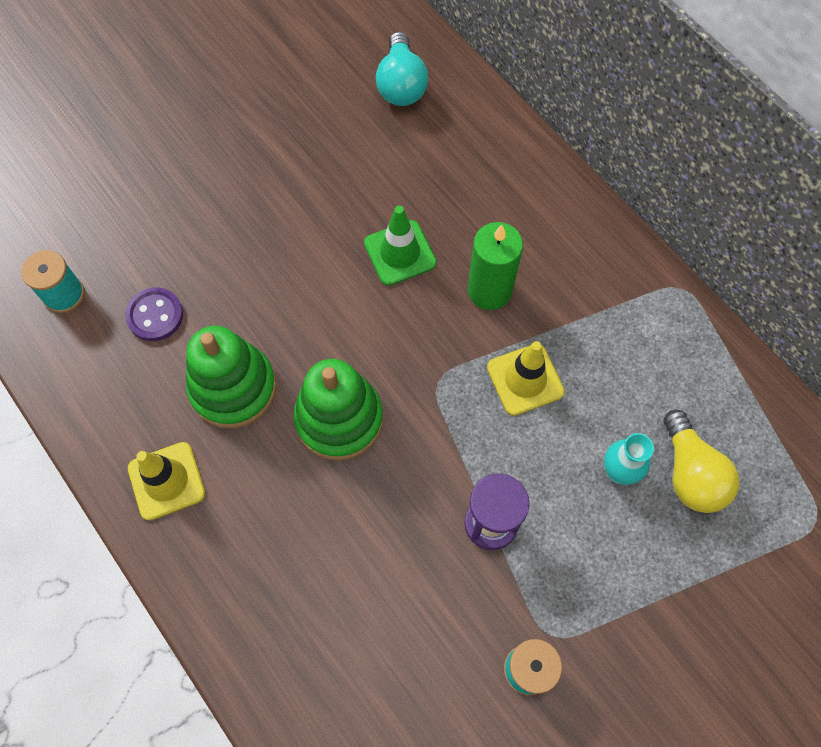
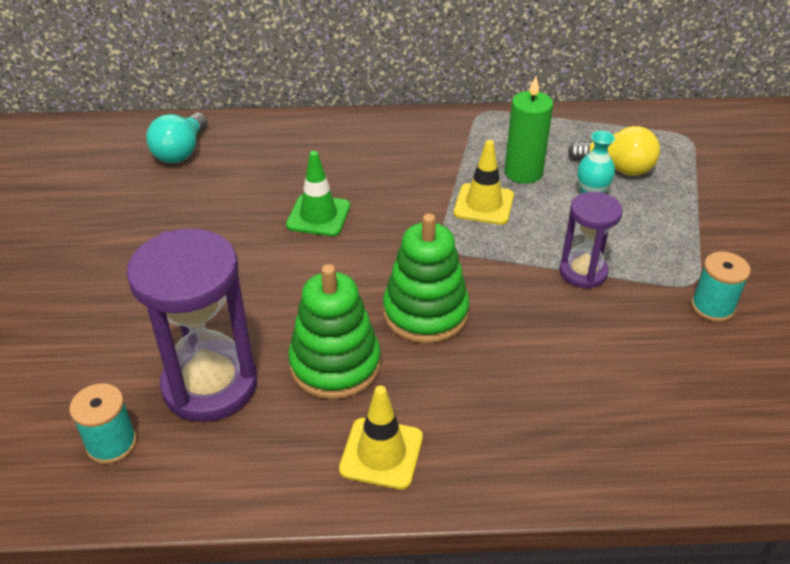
camera: 55 degrees left, 25 degrees down
(155, 315) = (210, 385): purple button -> purple hourglass
(401, 85) = (181, 151): turquoise light bulb -> turquoise light bulb turned 75 degrees clockwise
(489, 290) = (397, 188): green candle -> green candle (523, 172)

